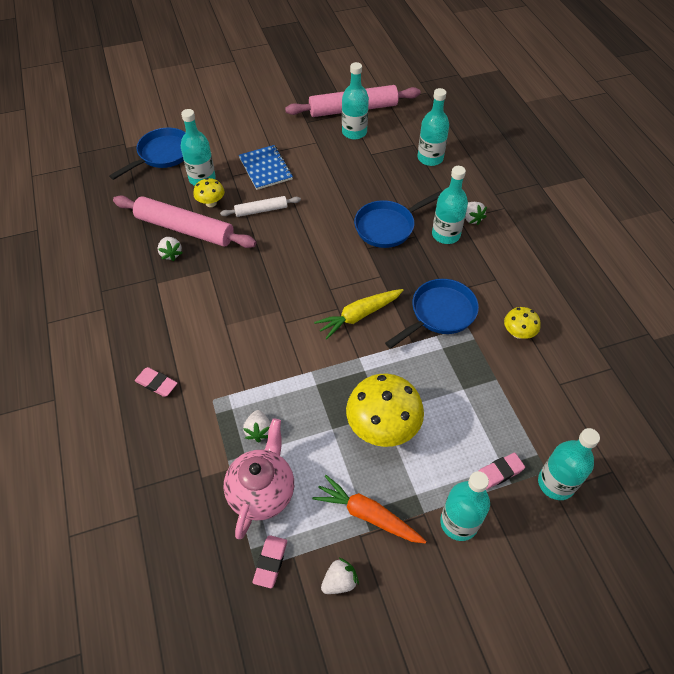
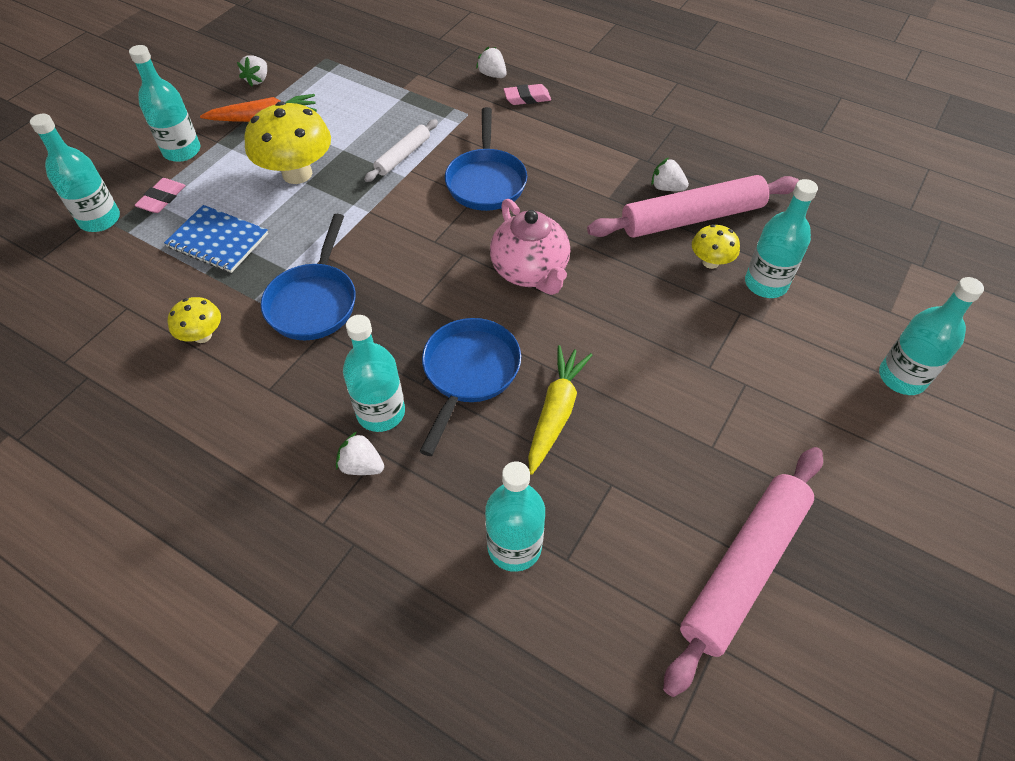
camera: 140 degrees right, 0 degrees up
(162, 155) = (858, 282): blue pan -> blue pan (486, 181)
(258, 431) = (405, 116): white strawberry -> white strawberry (492, 75)
(261, 210) = (645, 291): white rolling pin -> white rolling pin (403, 156)
(262, 491) = (362, 89): pink teapot -> pink teapot (530, 272)
(265, 168) = (717, 351): blue notebook -> blue notebook (218, 241)
(270, 562) = (318, 64): pink eraser -> none
(354, 132) = (683, 512): turquoise bottle -> turquoise bottle (902, 377)
(359, 316) = (404, 247): yellow carrot -> yellow carrot (555, 413)

